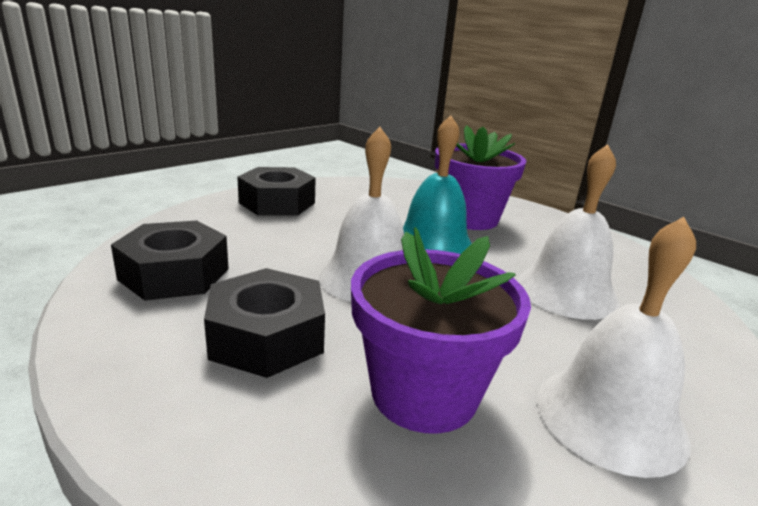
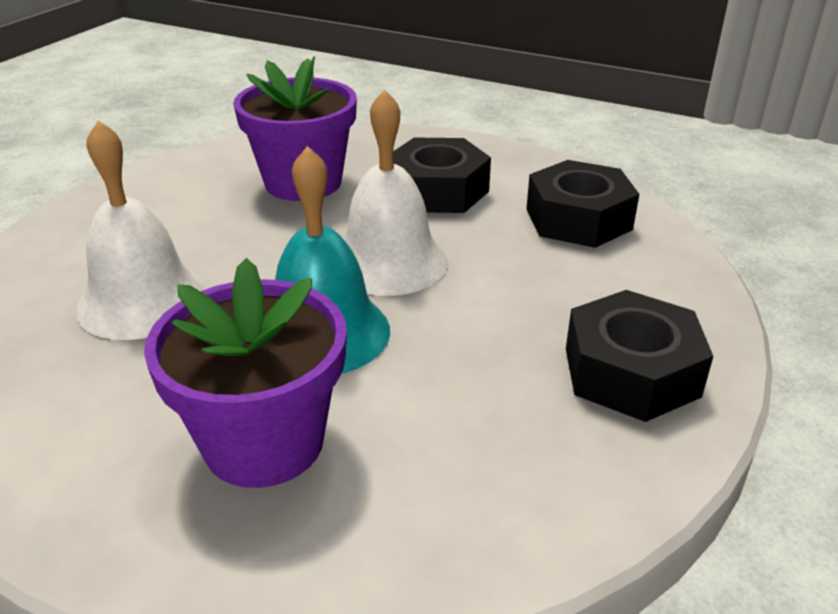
camera: 165 degrees right, 10 degrees up
(610, 417) = (168, 194): white bell -> none

